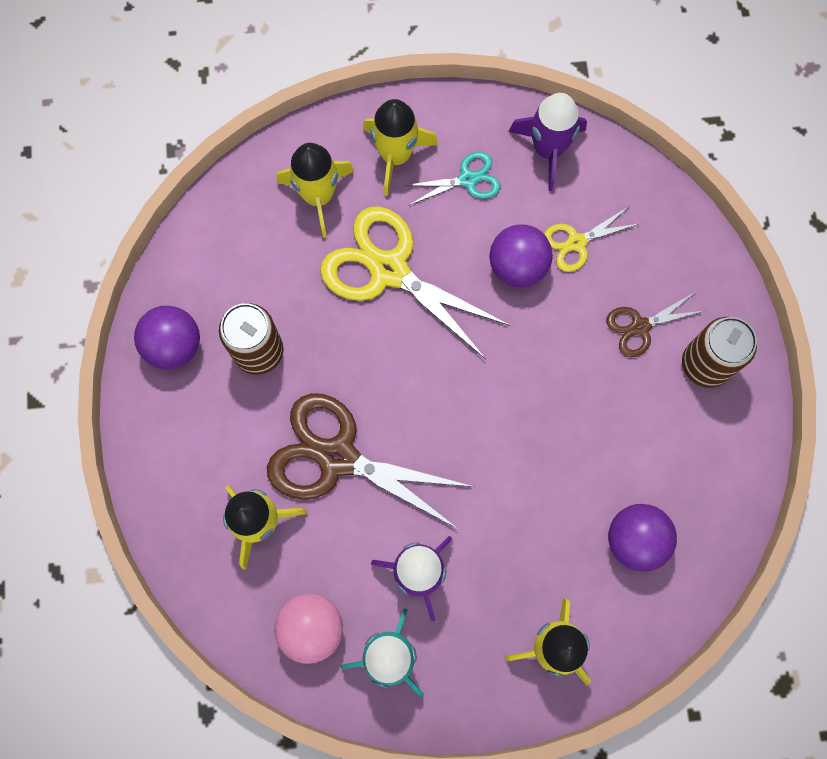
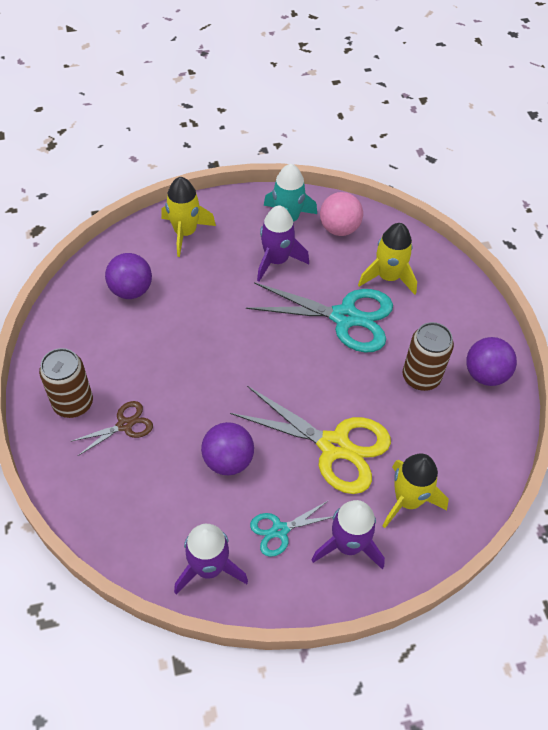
camera: 170 degrees right, 20 degrees down
(337, 457) = (345, 317): brown scissors -> turquoise scissors
(396, 155) = (348, 545): yellow rocket -> purple rocket
(576, 242) = (179, 486): yellow scissors -> none

